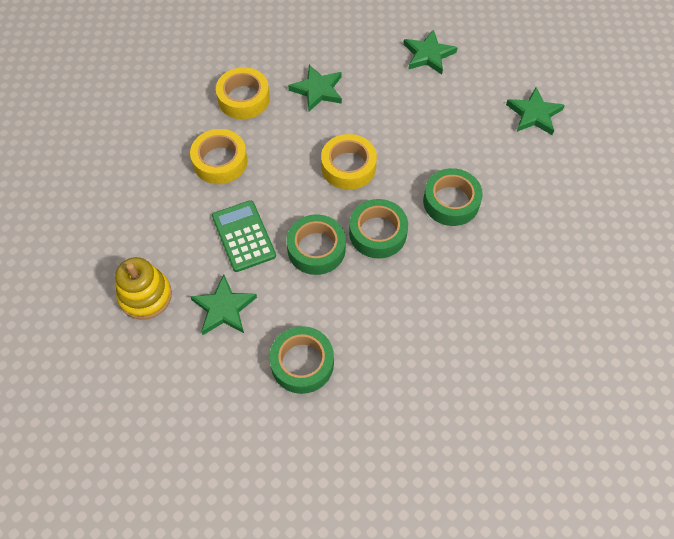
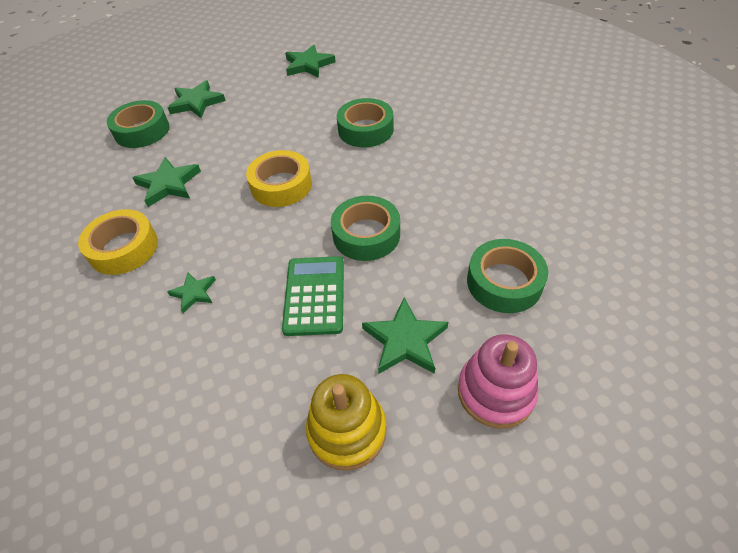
camera: 65 degrees left, 10 degrees down
(199, 378) = (495, 392): none -> pink stacking toy
(220, 161) = (194, 293): yellow tape -> green star
(243, 236) = (314, 295): green calculator -> green calculator turned 90 degrees clockwise
(378, 233) = (372, 184): green tape -> green tape (142, 131)

